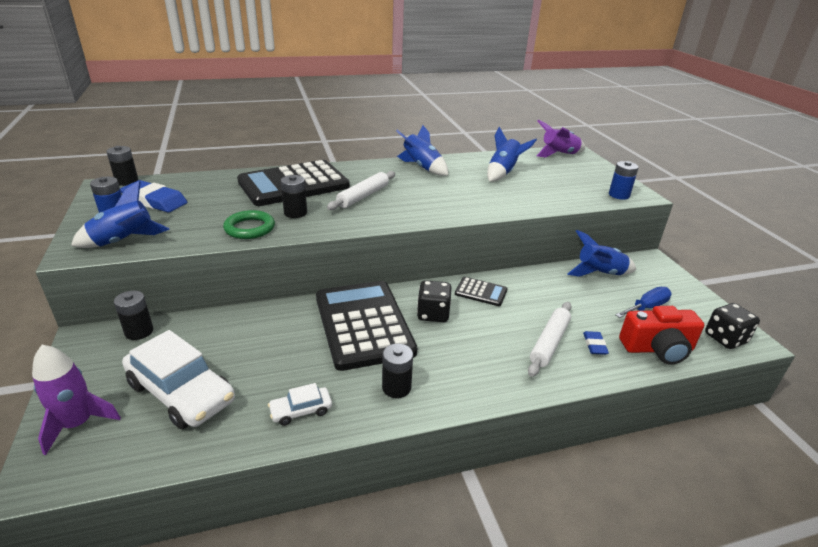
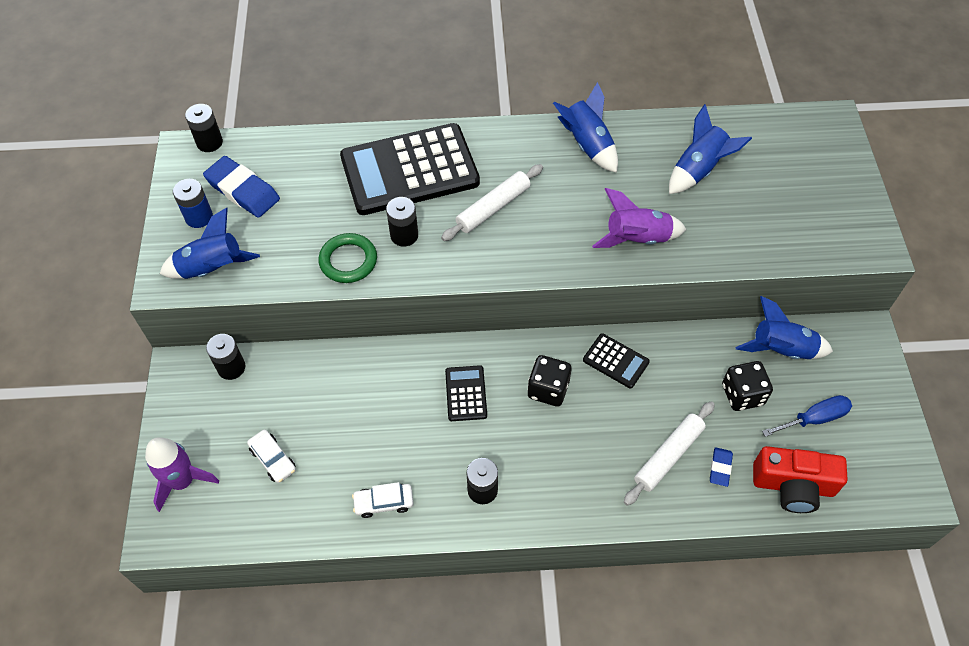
camera: 15 degrees right, 25 degrees up
(181, 392) = (273, 459): white car -> white car, size x0.47
(363, 324) = (466, 393): black calculator -> black calculator, size x0.44
(559, 154) = (801, 128): purple rocket -> purple rocket (637, 239)
(619, 195) = (844, 243): blue battery -> none
(725, 338) = (887, 484): black dice -> black dice (742, 394)

